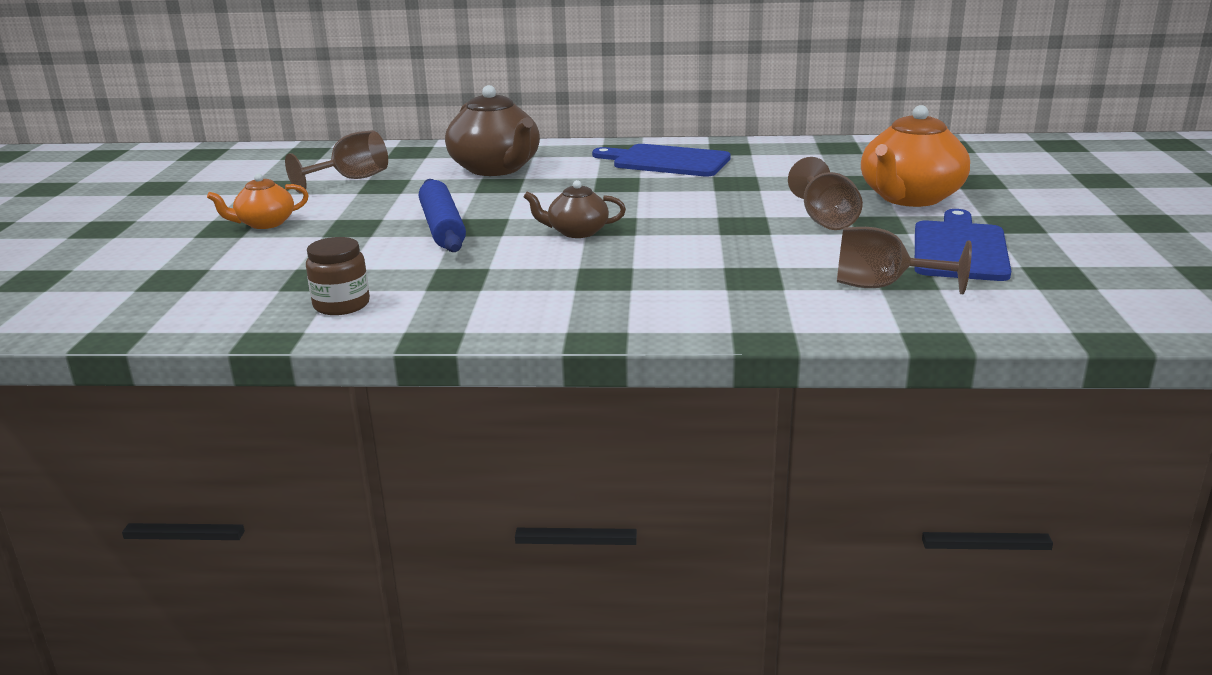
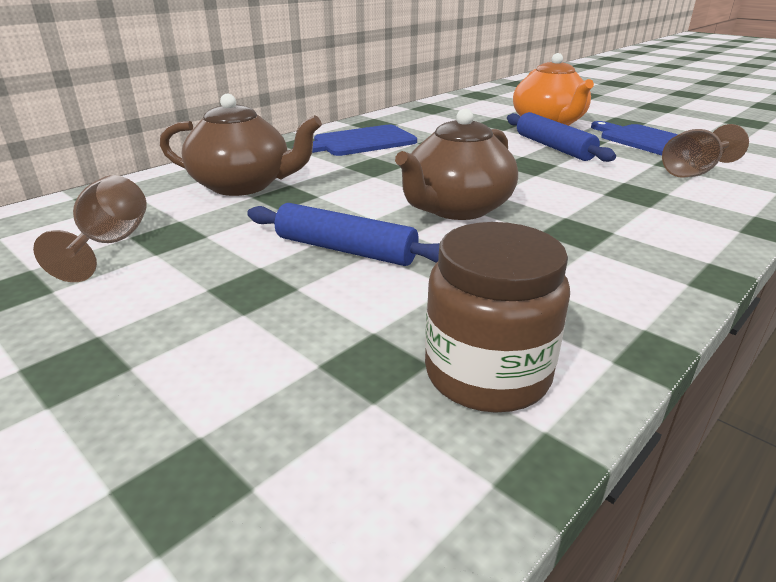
camera: 50 degrees left, 5 degrees up
(264, 223) = (124, 336): orange teapot -> none
(341, 305) = (487, 373): brown jar -> brown jar, size x1.60
(576, 232) = (456, 208): brown teapot -> brown teapot, size x1.83
(825, 219) = (554, 147): brown goblet -> blue rolling pin

